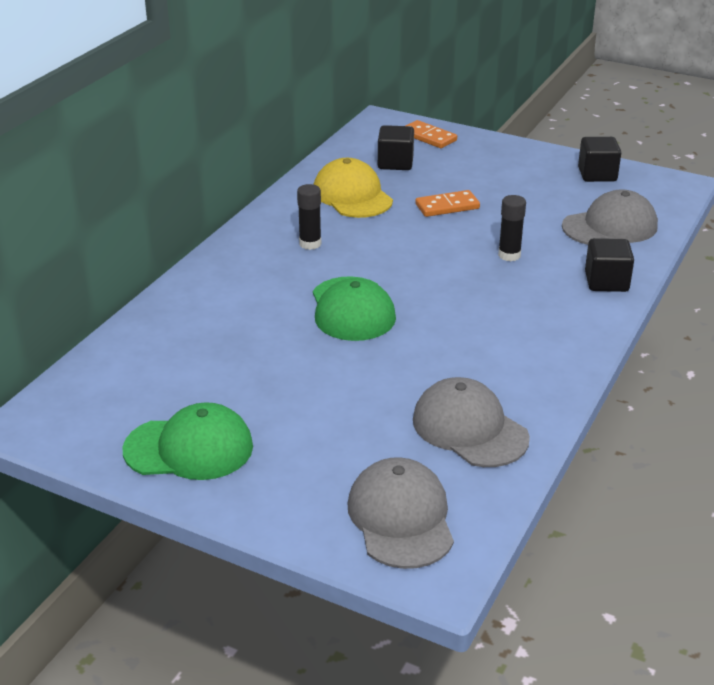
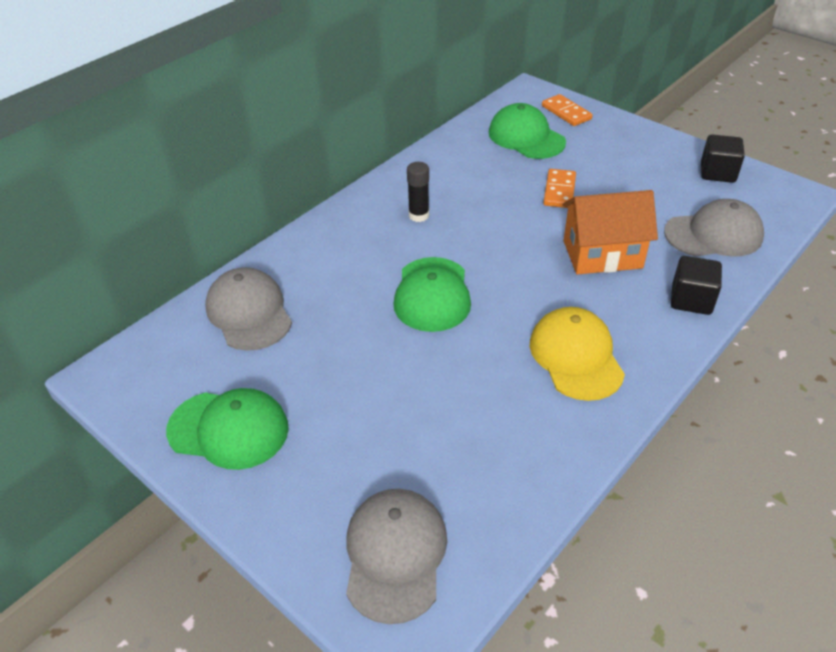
camera: 15 degrees right, 10 degrees up
(352, 195) = (475, 168): yellow cap -> yellow cap (576, 356)
(395, 163) = (526, 137): black cube -> green cap
(447, 206) = (559, 191): orange domino -> orange domino turned 75 degrees counterclockwise
(469, 429) = (498, 456): grey cap -> grey cap (249, 313)
(509, 255) = (602, 254): black glue stick -> orange house

